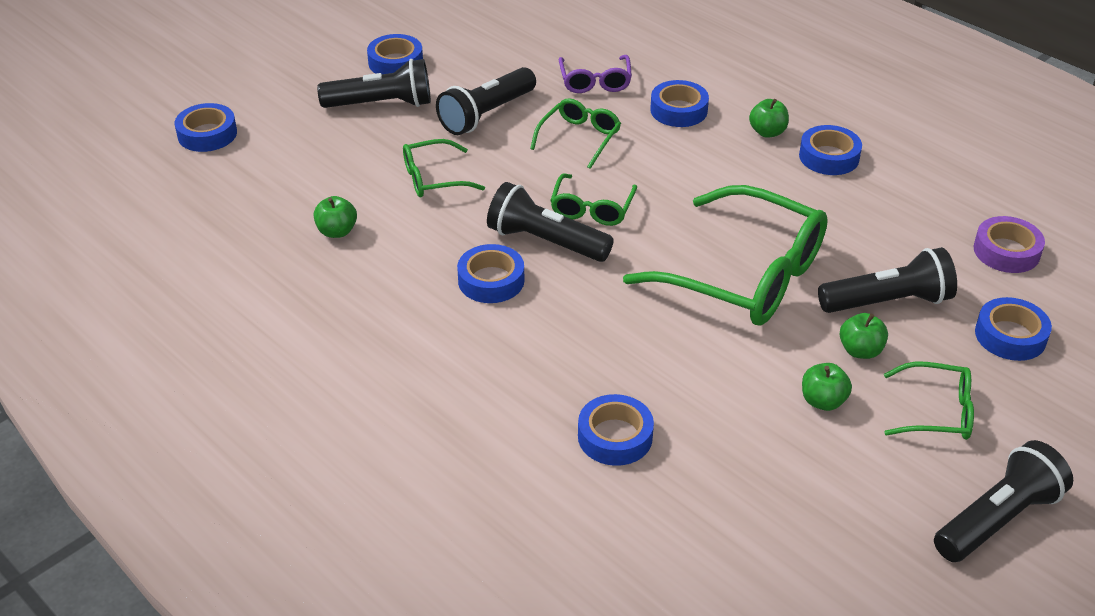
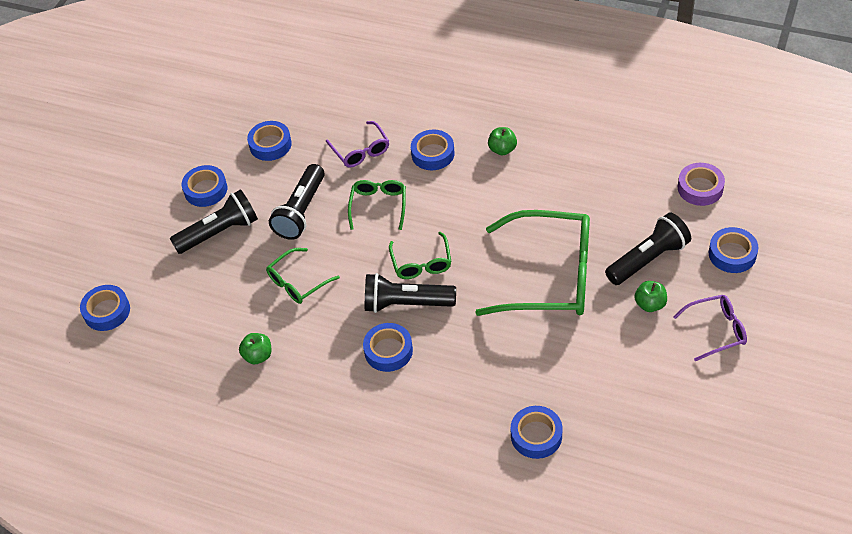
camera: 20 degrees left, 10 degrees up
(823, 401) = (646, 352): green apple -> none
(829, 157) = (553, 155): blue tape -> blue tape (270, 145)
(937, 412) = (716, 330): green glasses -> purple glasses
(997, 519) = (785, 391): black flashlight -> none

